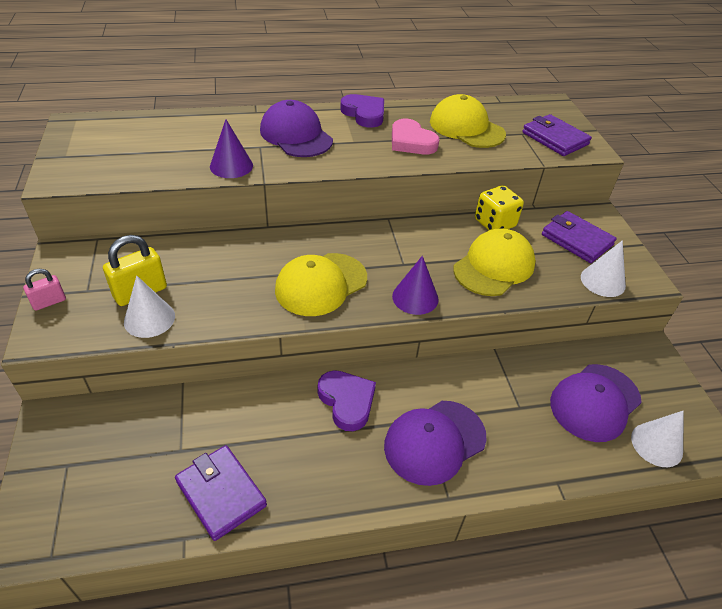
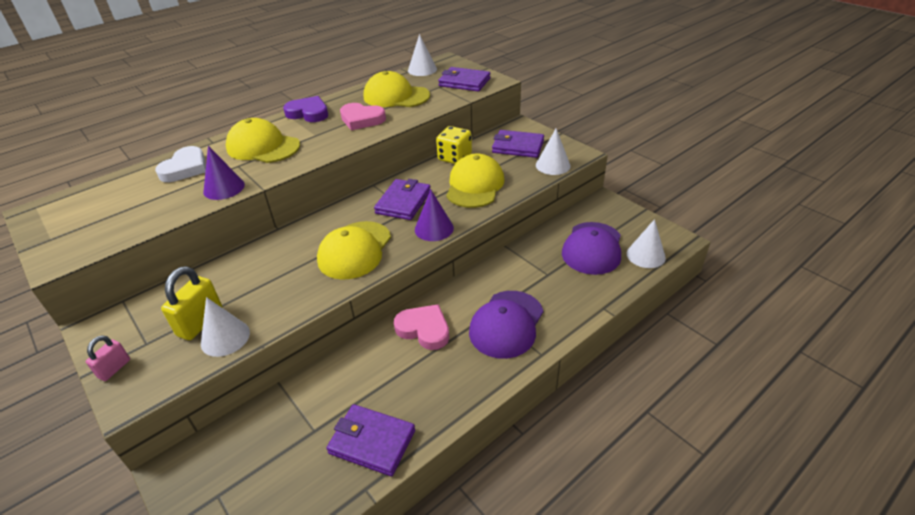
camera: 25 degrees left, 5 degrees down
(214, 130) = (185, 168): none -> white heart
(296, 135) = (263, 147): purple cap -> yellow cap
(347, 401) = (424, 329): purple heart -> pink heart
(405, 252) = (403, 202): none -> purple wallet
(518, 105) = (422, 70): none -> white cone

